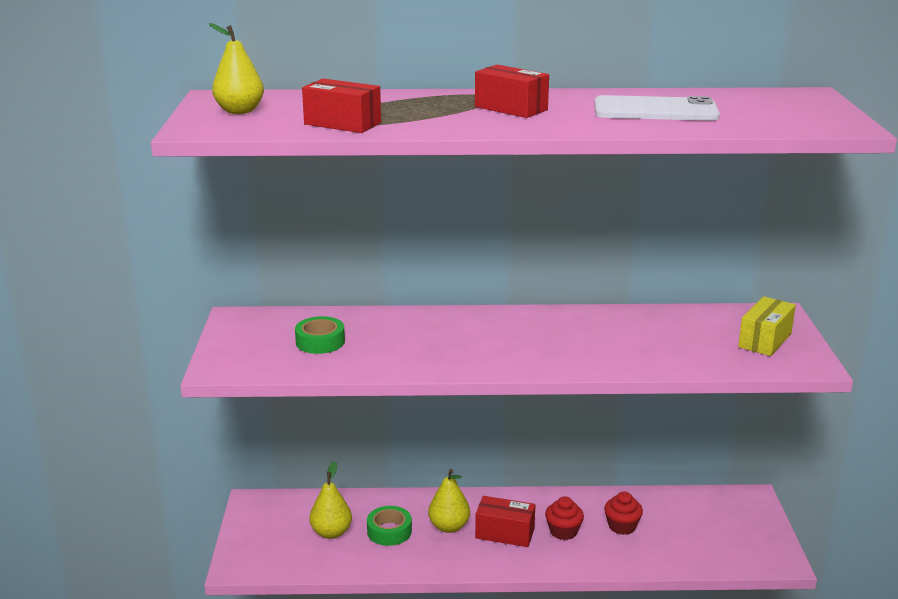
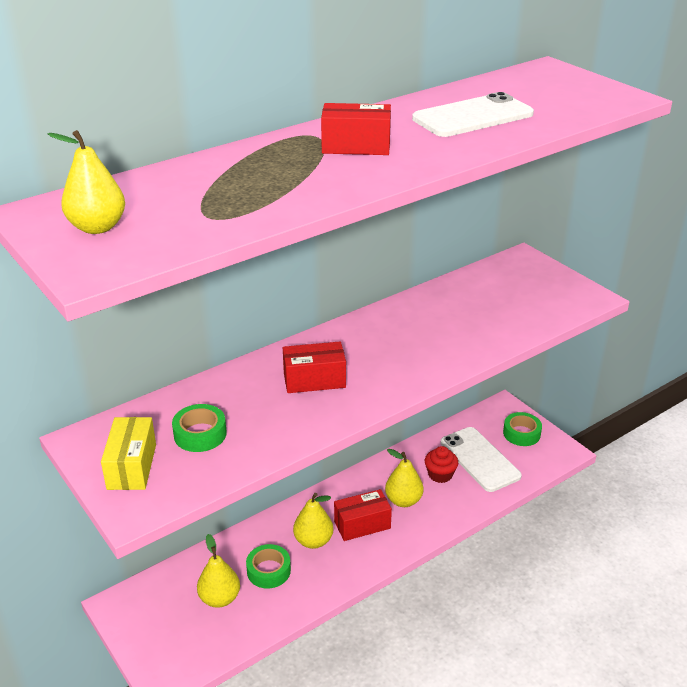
camera: 35 degrees left, 10 degrees up
(342, 124) = (235, 213): red box -> red box (314, 380)
(563, 531) = (403, 500): red cupcake -> yellow pear
(677, 530) = (479, 459): none -> white phone
(747, 527) = (521, 433): none -> green tape
(765, 340) = (541, 287): yellow box -> yellow box (132, 466)

